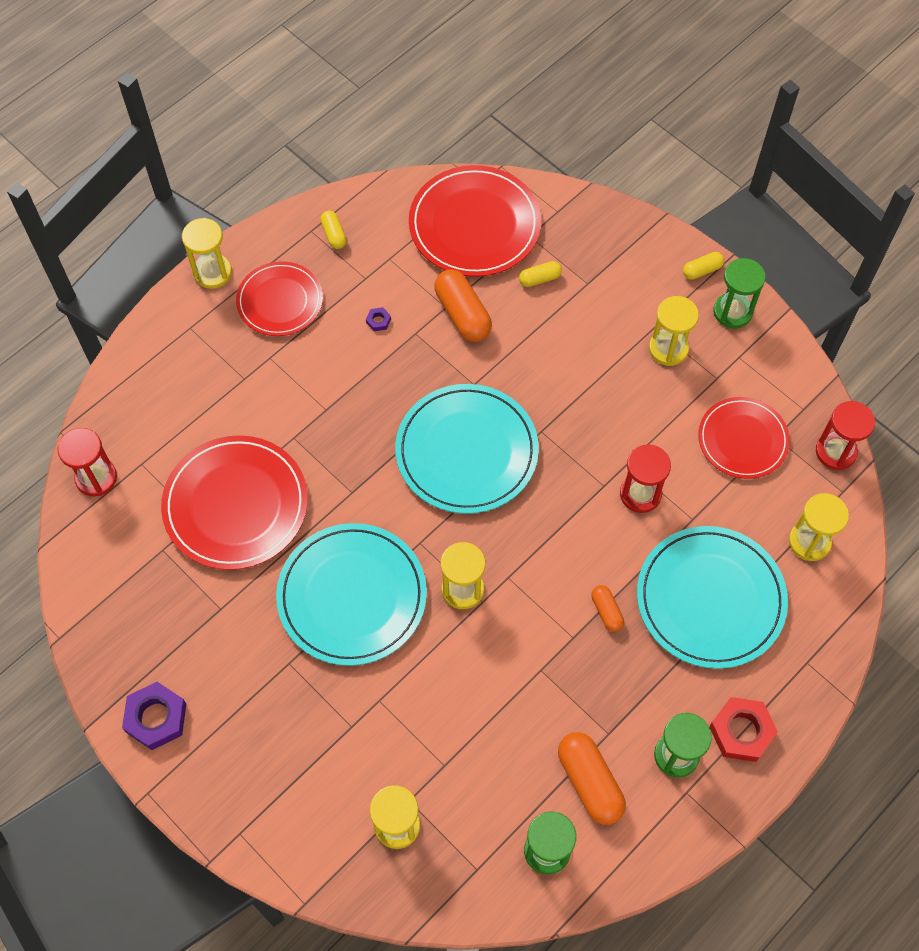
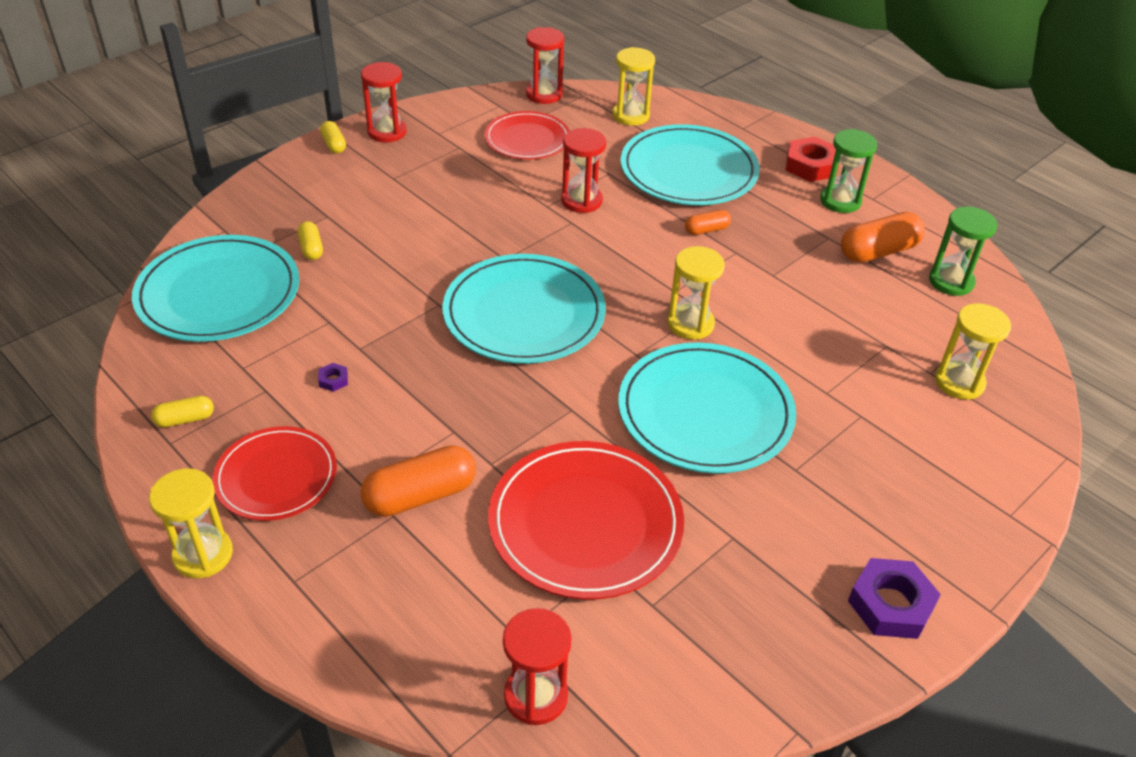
camera: 90 degrees left, 20 degrees down
(462, 314) = (342, 309): orange capsule -> orange capsule (420, 496)
(474, 225) = (218, 293): red plate -> turquoise plate
(668, 349) = (420, 172): yellow hourglass -> none
(732, 312) = (387, 132): green hourglass -> red hourglass

